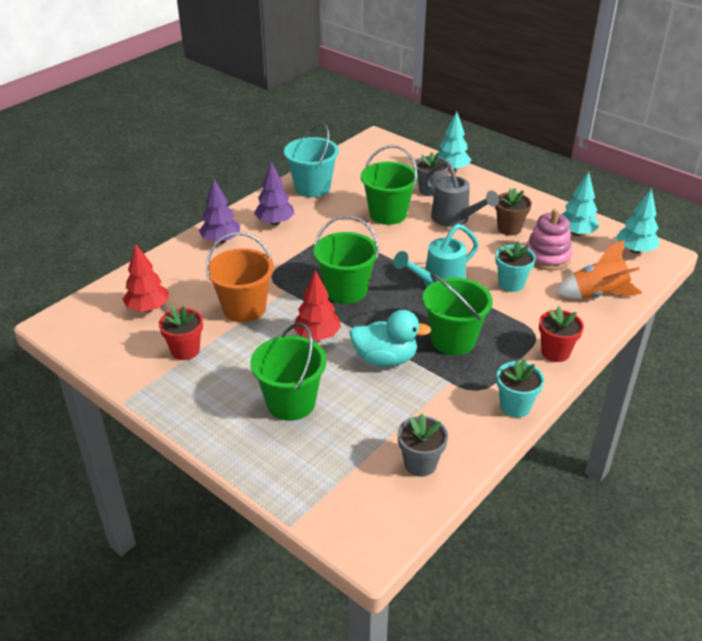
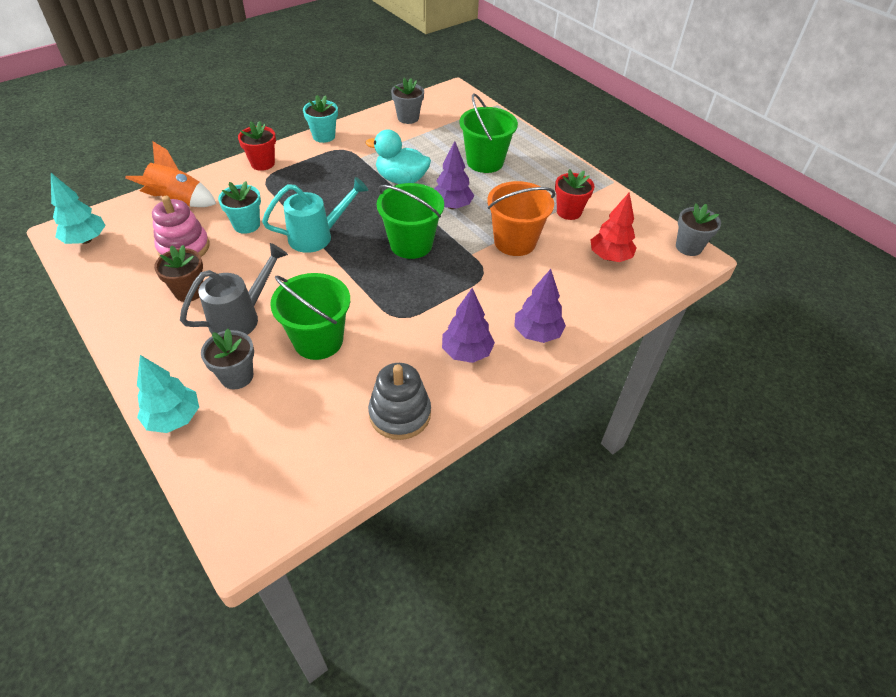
camera: 170 degrees left, 10 degrees up
(60, 331) = (688, 247): none -> grey flower pot
(312, 188) = (400, 414): turquoise bucket -> grey stacking toy
(317, 336) = (452, 206): red tree -> purple tree
(453, 340) = (337, 185): green bucket -> none
(454, 219) = (241, 317): grey watering can -> grey watering can turned 75 degrees clockwise
(576, 233) = (121, 272): turquoise tree -> none

